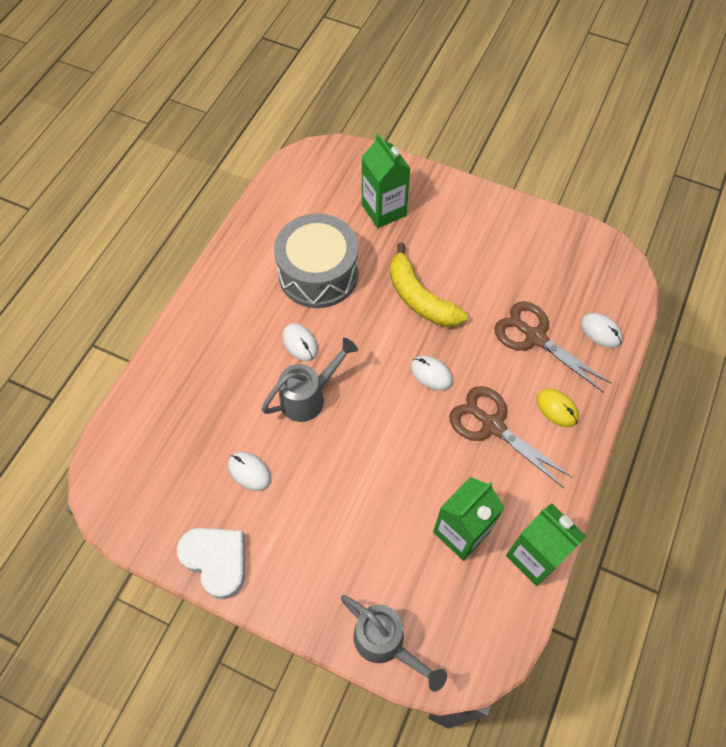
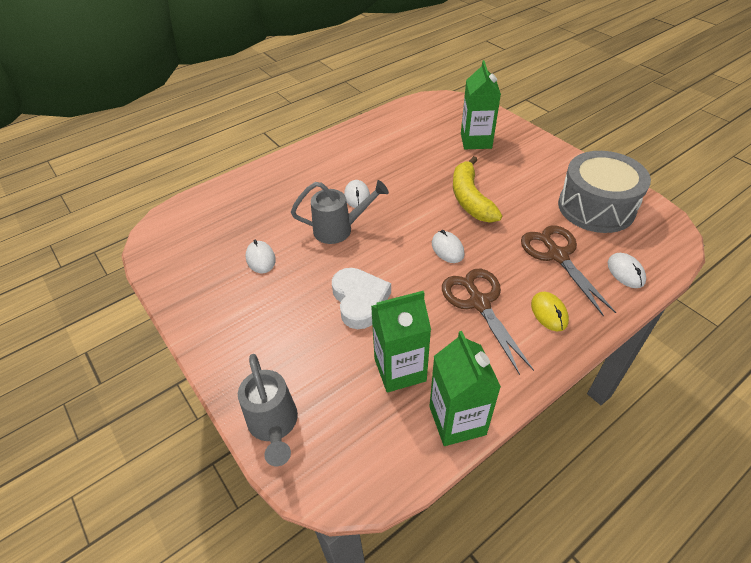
camera: 30 degrees right, 15 degrees down
(216, 561) = (192, 305): white heart -> white heart (359, 300)
(318, 273) = (400, 161): grey drum -> grey drum (596, 207)

